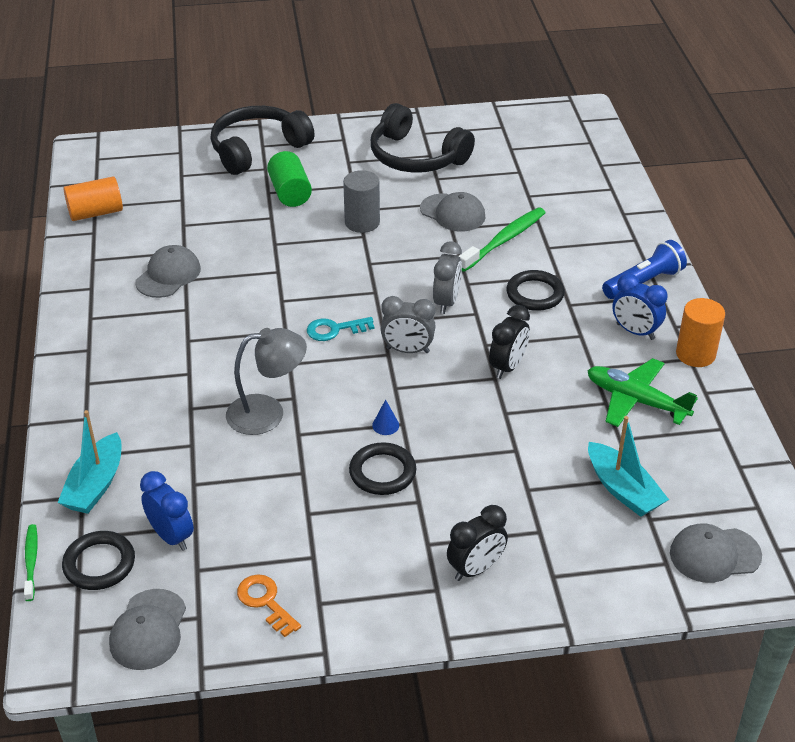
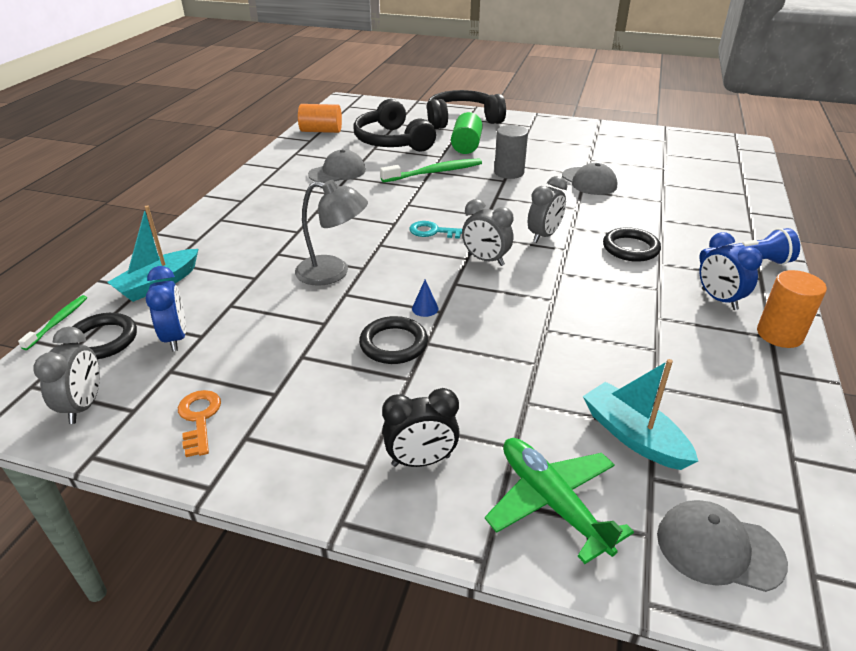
camera: 25 degrees right, 5 degrees down
(148, 630) = (84, 406): grey cap -> grey clock
(416, 157) = (580, 144): black headphones -> black headphones (392, 141)
(504, 240) = (624, 207): green toothbrush -> green toothbrush (434, 172)
(507, 367) = (570, 294): black clock -> none
(623, 489) = (633, 436): turquoise boat -> turquoise boat turned 150 degrees clockwise
(635, 400) = (691, 357): green plane -> green plane (551, 502)

